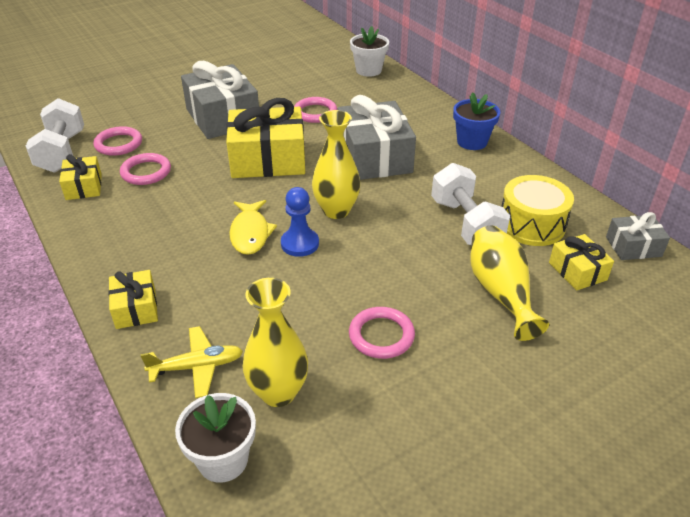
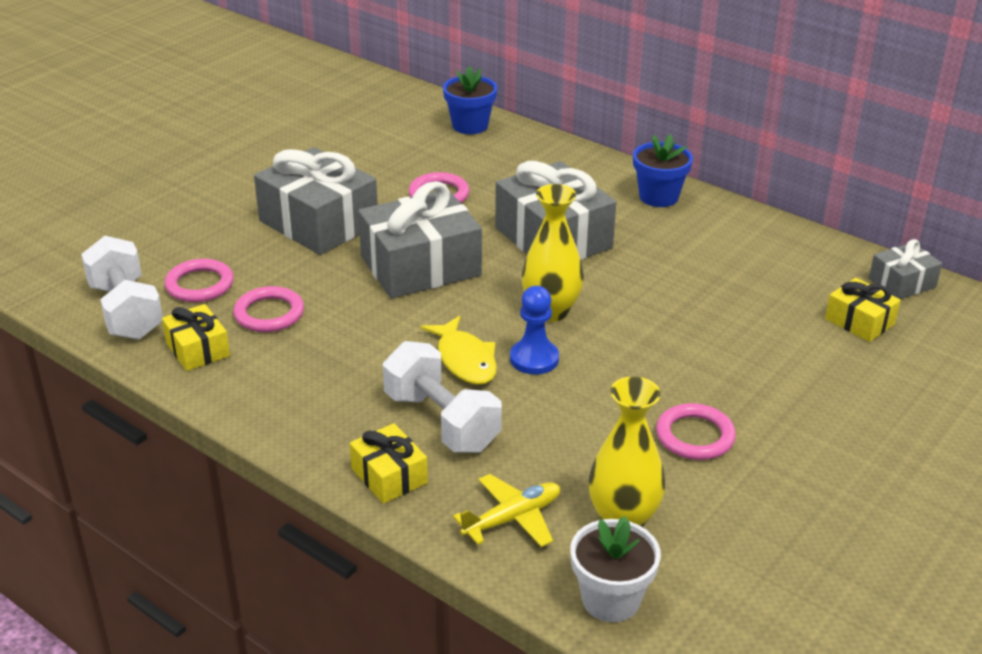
camera: 20 degrees left, 5 degrees down
(268, 159) = (420, 266): yellow gift -> grey gift
(368, 70) = (470, 126): white flower pot -> blue flower pot
(466, 224) = (711, 295): white dumbbell -> white dumbbell (441, 422)
(500, 292) = (793, 362): yellow vase -> none
(531, 224) = (783, 281): yellow drum -> none

